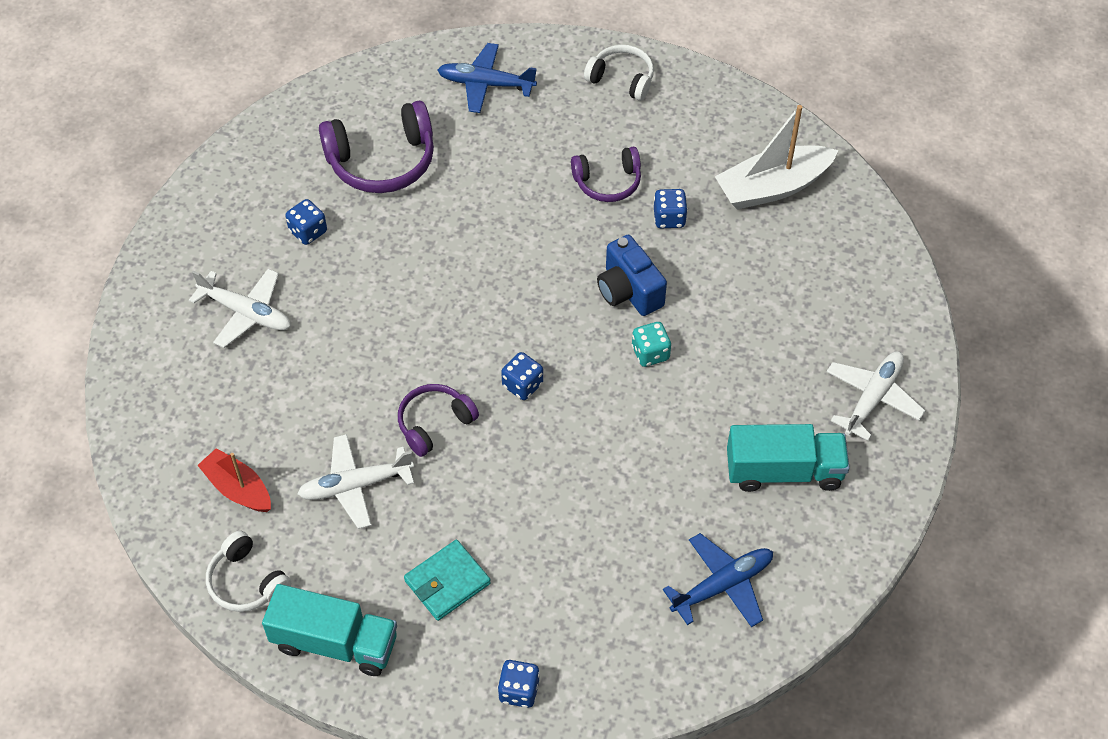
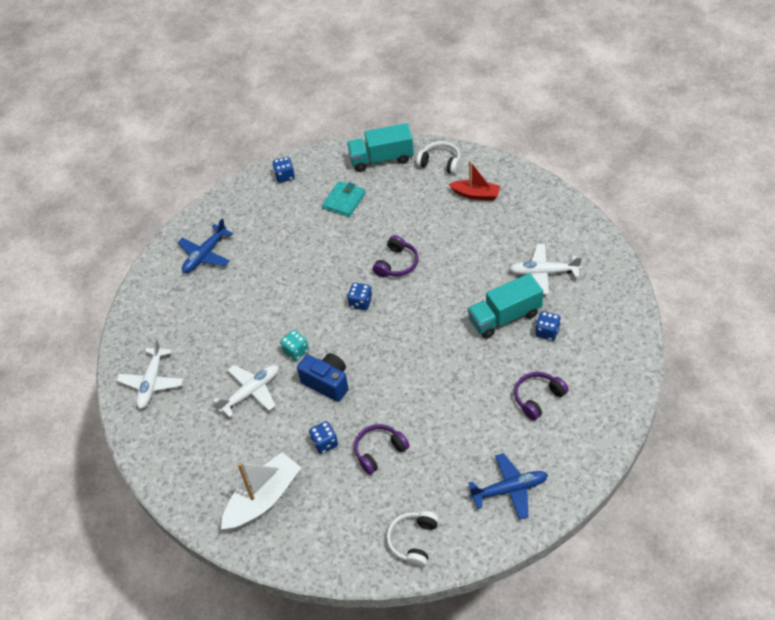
camera: 160 degrees right, 5 degrees down
(355, 485) = (418, 220): white plane -> white plane (251, 392)
(382, 160) = (538, 398): purple headphones -> purple headphones, size x0.61
(621, 79) = (413, 541): white headphones -> white headphones turned 105 degrees clockwise
(784, 471) = (192, 321): turquoise truck -> turquoise truck (504, 317)

